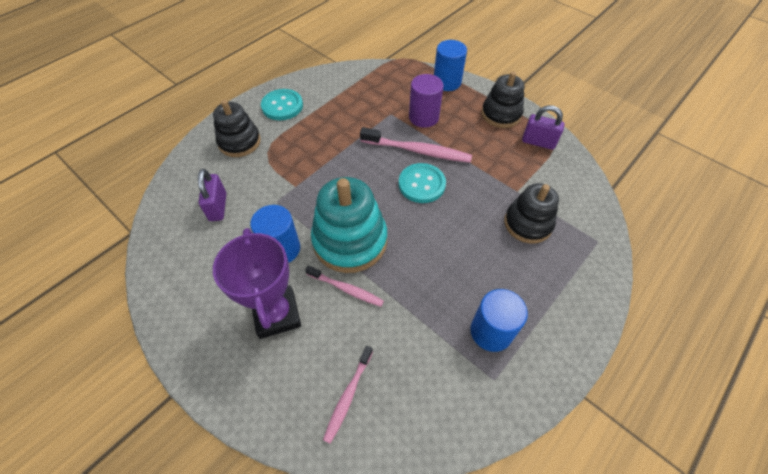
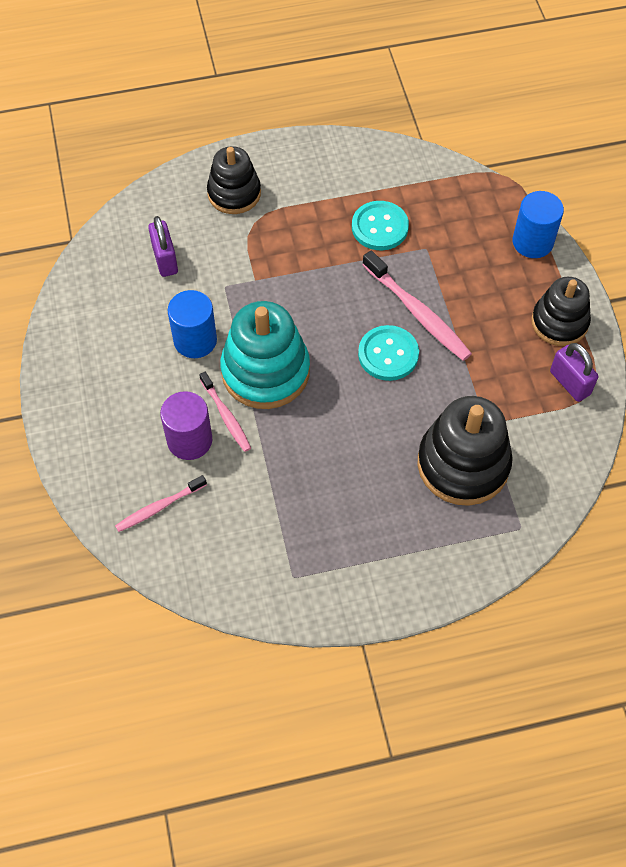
camera: 35 degrees right, 5 degrees up
(218, 207) = (165, 259): purple padlock -> purple padlock turned 45 degrees counterclockwise
(277, 314) = (149, 400): purple trophy -> none
(282, 106) = (311, 170): turquoise button -> turquoise button (380, 227)
(423, 117) = (461, 274): purple cylinder -> purple cylinder (189, 440)
(491, 331) = (327, 538): blue cylinder -> none
(527, 223) = (463, 464): black stacking toy -> black stacking toy, size x1.52

